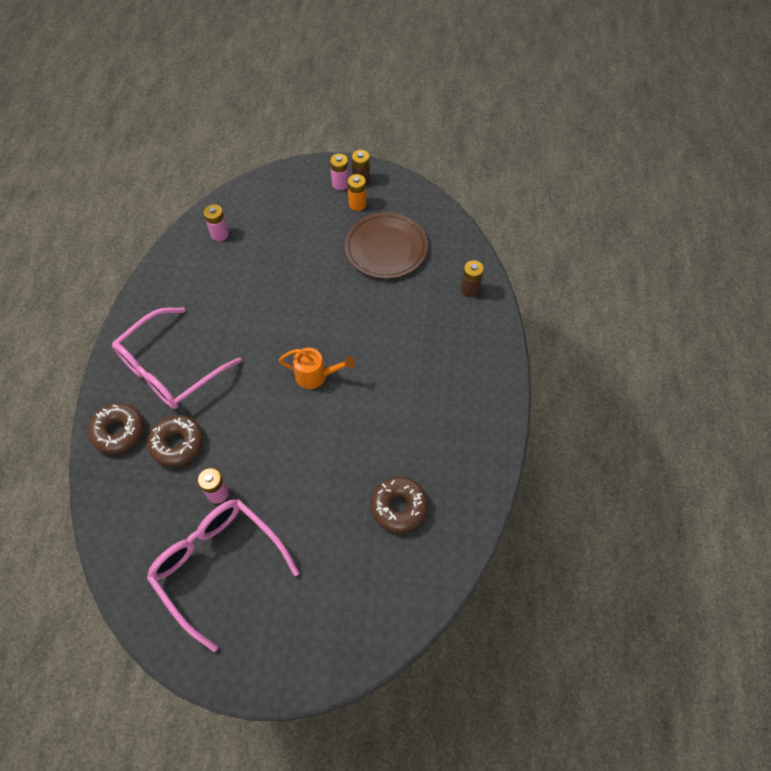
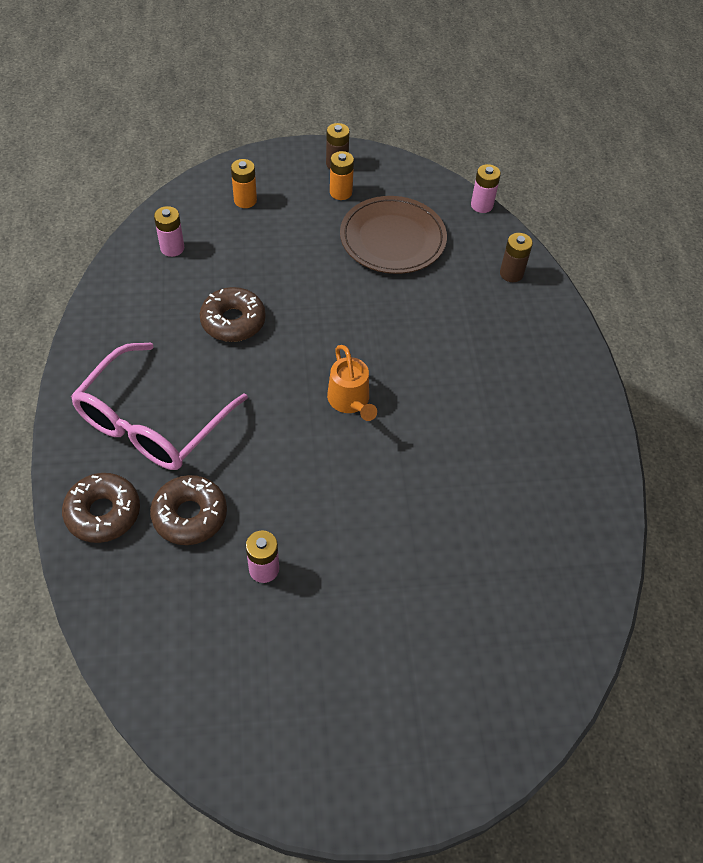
camera: 15 degrees left, 5 degrees down
(218, 565) = (291, 662): pink glasses -> none
(283, 202) = (245, 200): none -> orange battery
(316, 375) = (350, 401): orange watering can -> orange watering can turned 75 degrees clockwise
(340, 184) = (312, 171): pink battery -> pink battery (481, 205)
(399, 507) = (507, 545): brown donut -> brown donut (233, 321)

